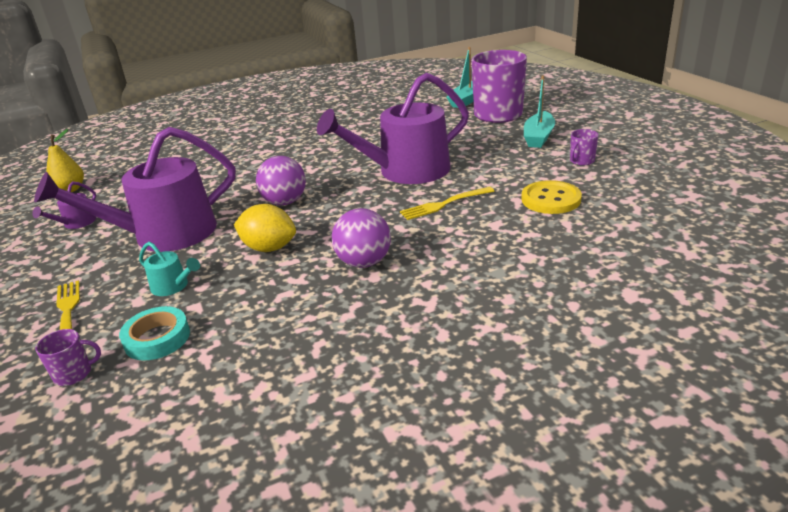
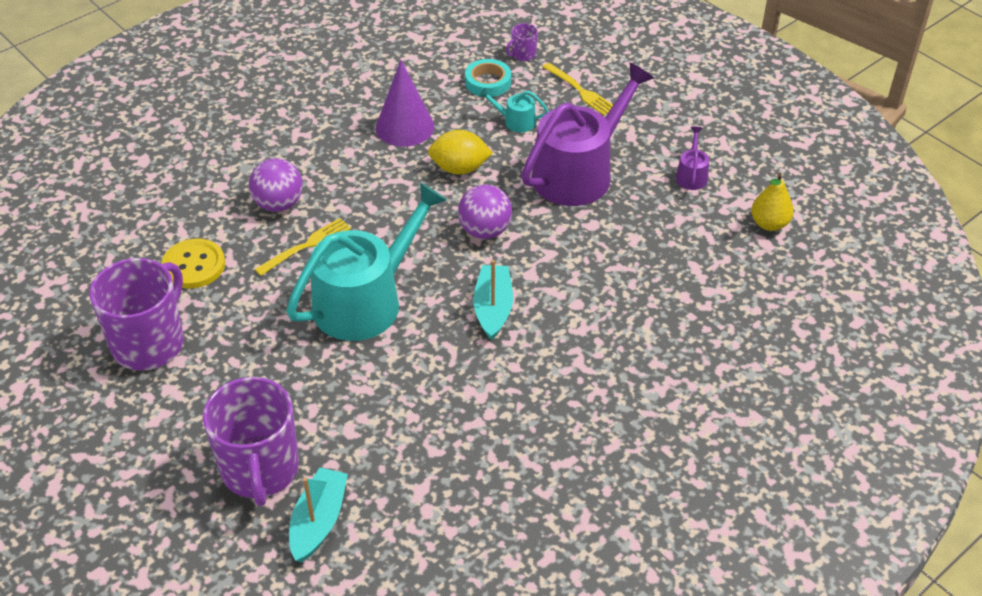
camera: 160 degrees right, 15 degrees up
(297, 295) = (405, 127): none -> purple cone
(364, 262) = (363, 164): purple ball -> purple ball (279, 204)
(406, 171) = (365, 301): purple watering can -> turquoise watering can
(538, 137) = (199, 399): turquoise boat -> turquoise boat (493, 308)
(581, 161) = (149, 343): purple mug -> purple mug, size x2.40

